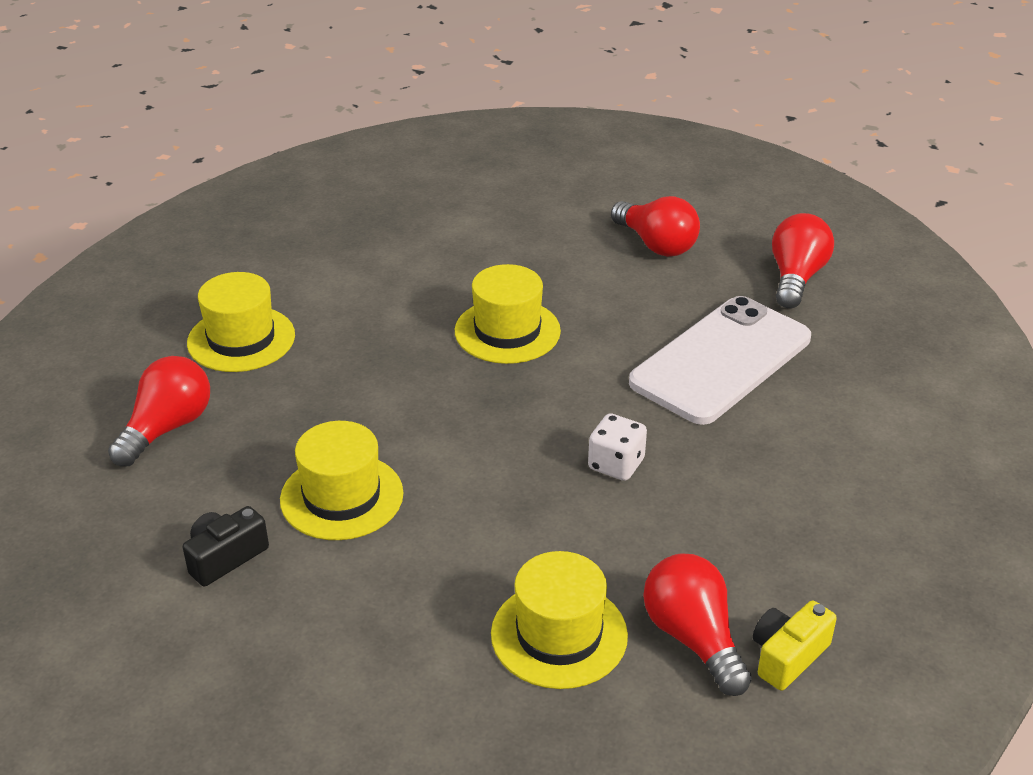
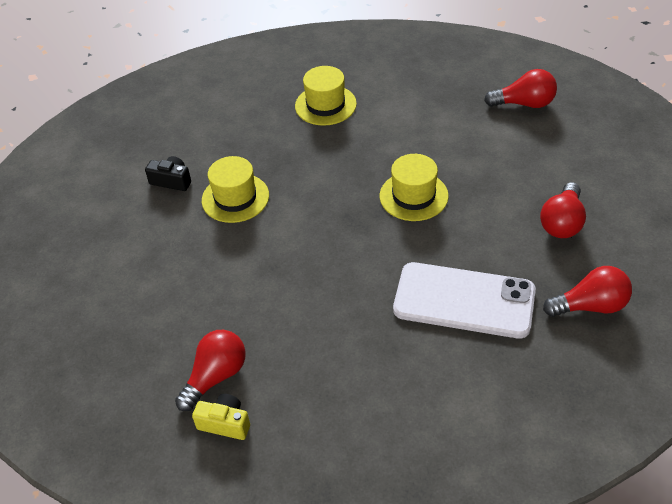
camera: 65 degrees right, 10 degrees up
(167, 428) = (243, 117): red light bulb -> red light bulb (524, 104)
(559, 634) = (188, 321): yellow hat -> none
(616, 464) = (331, 290): white dice -> none

